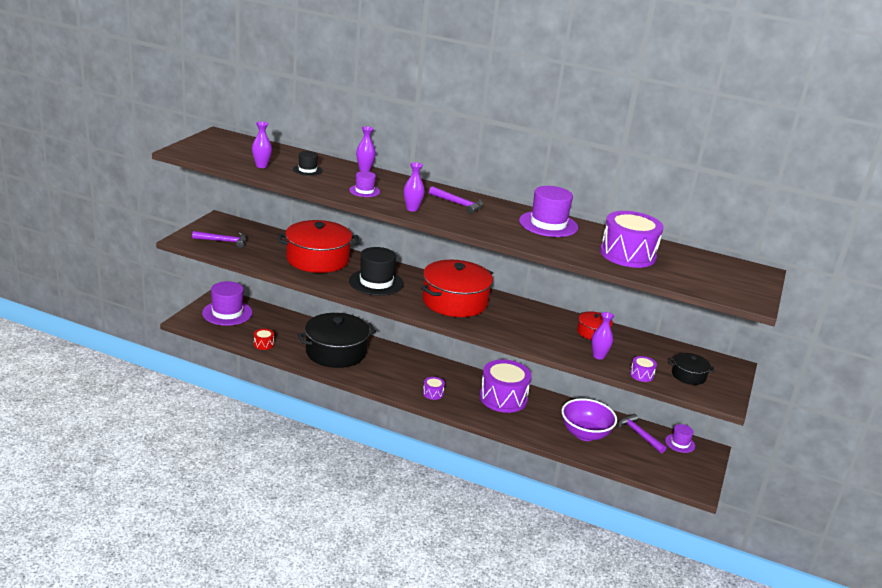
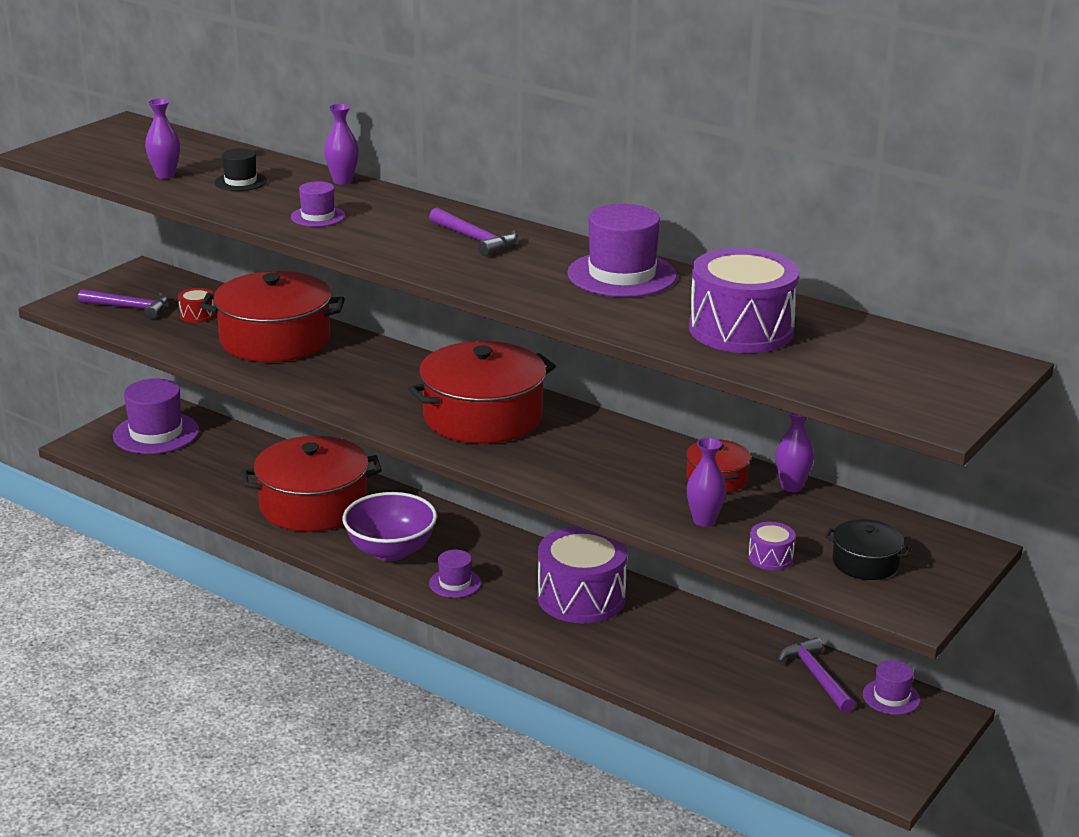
camera: 15 degrees right, 0 degrees up
(263, 344) = (194, 487): red drum -> red drum (197, 315)
(336, 352) = (313, 505): black pot -> red pot
(376, 282) = (357, 380): black hat -> none
(412, 209) = (383, 247): purple vase -> purple vase (791, 486)
(433, 393) = (455, 583): purple drum -> purple hat
(585, 434) = (709, 669): purple bowl -> purple bowl (391, 551)

